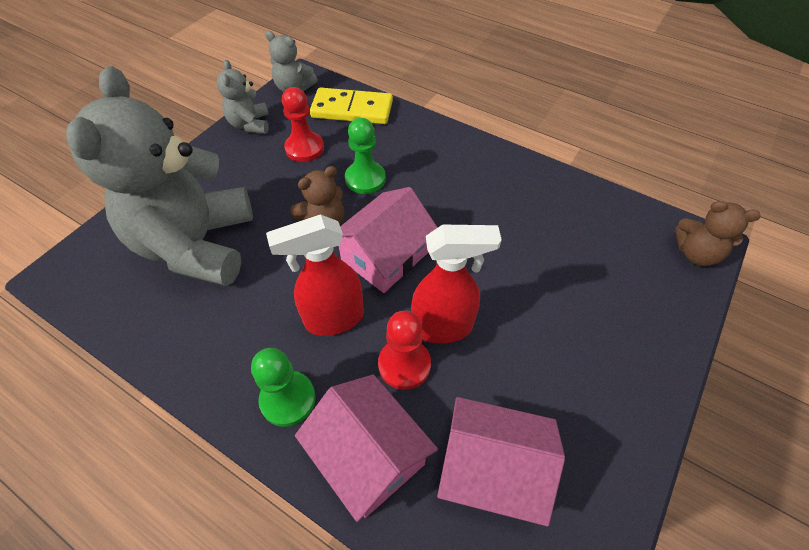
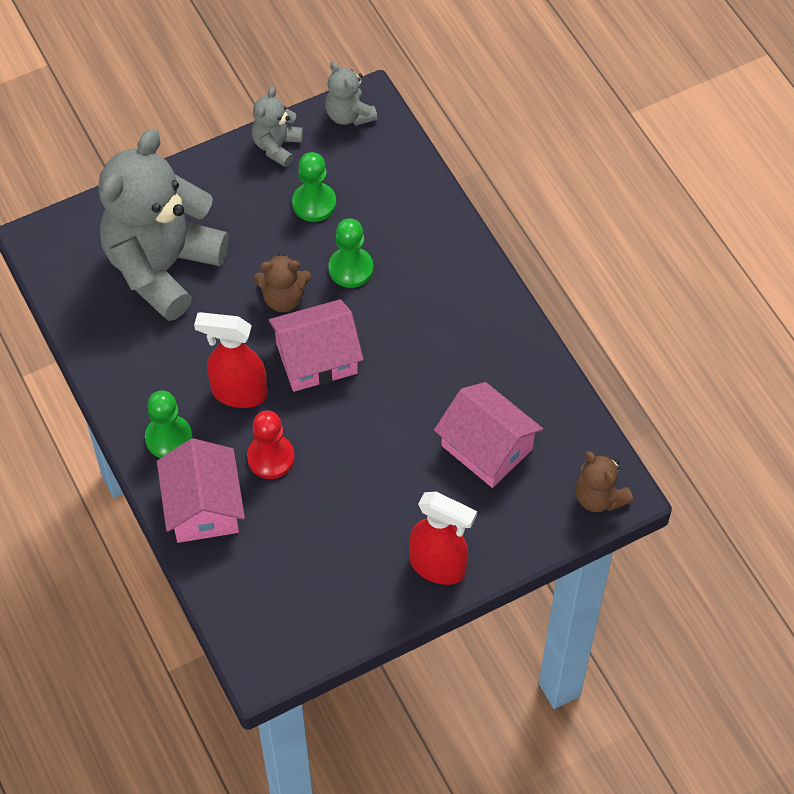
camera: 30 degrees right, 5 degrees up
(304, 148) = (314, 203): red pawn -> green pawn
(352, 109) = (392, 174): yellow domino -> none
(443, 327) = (322, 444): red spray bottle -> red spray bottle (438, 566)
(491, 469) = (283, 560): pink house -> pink house (487, 447)

